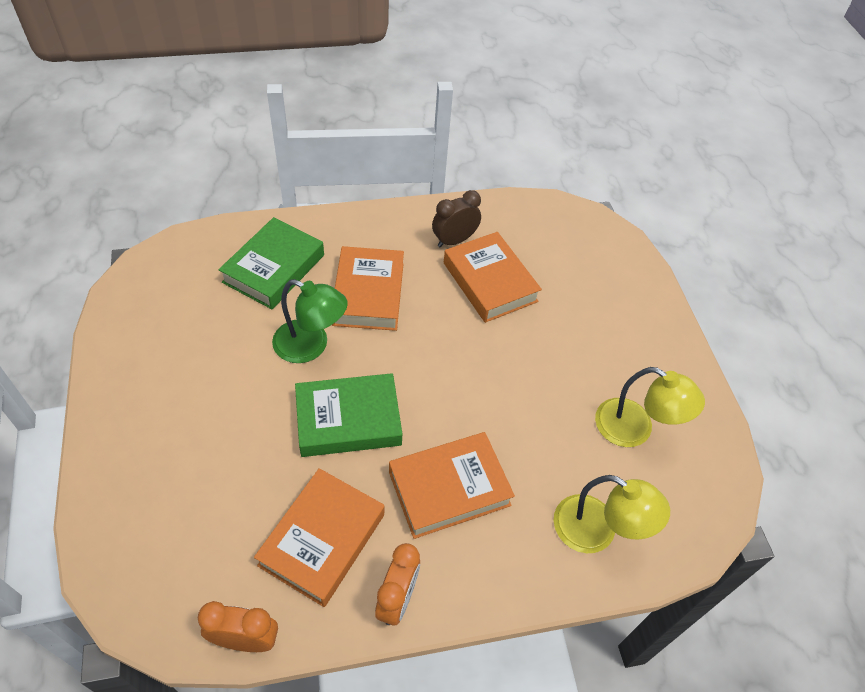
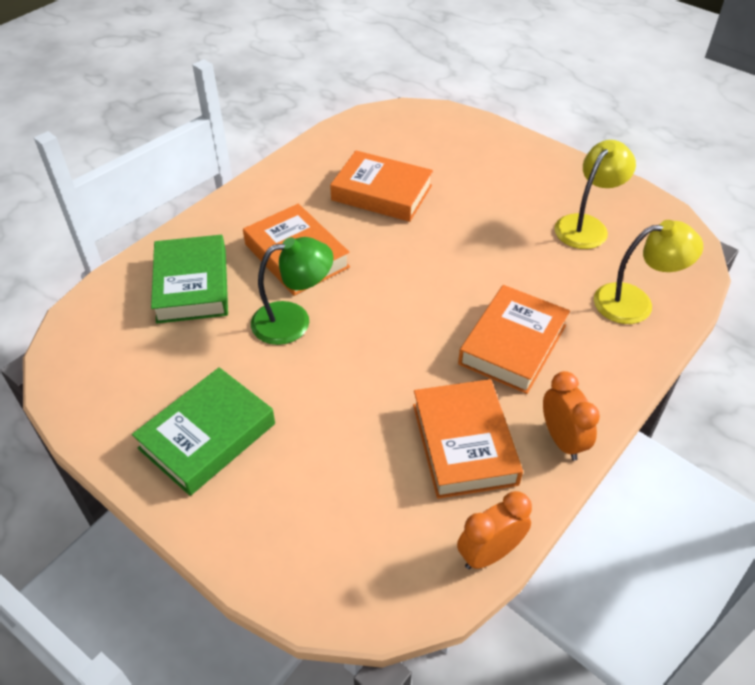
camera: 35 degrees left, 5 degrees down
(348, 420) = (386, 351): green book -> green book (207, 436)
(454, 240) = (321, 180): brown clock -> none
(635, 429) = (586, 225): yellow lamp -> yellow lamp turned 45 degrees counterclockwise

